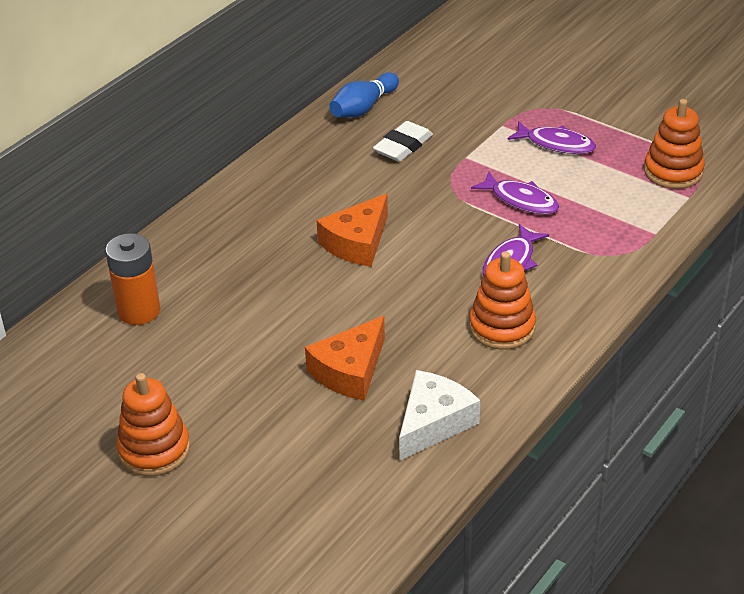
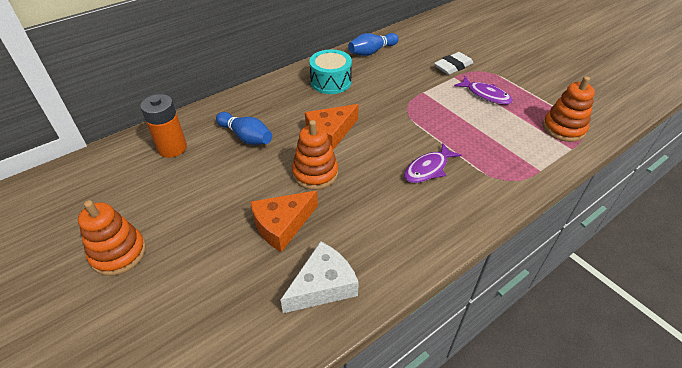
camera: 15 degrees right, 5 degrees up
(238, 273) = (246, 137): none -> blue bowling pin
(322, 168) = (331, 82): none -> turquoise drum
(403, 146) = (386, 78): white eraser -> white eraser (453, 66)
(502, 327) = (404, 217): orange stacking toy -> orange stacking toy (315, 173)
(520, 200) = (450, 127): purple fish -> none

